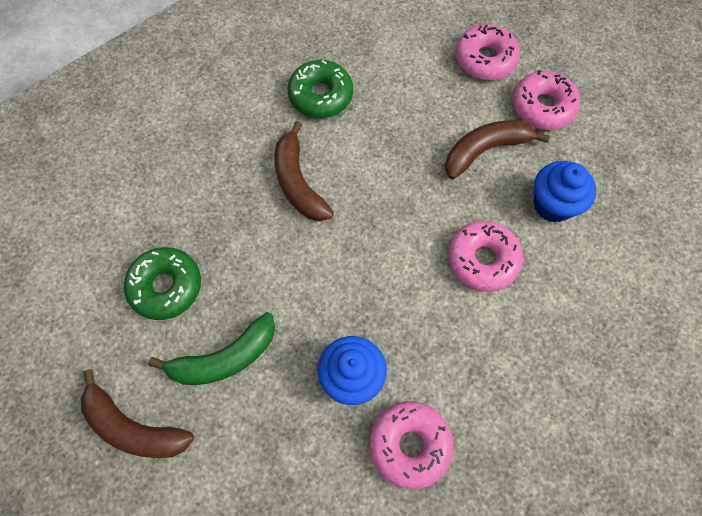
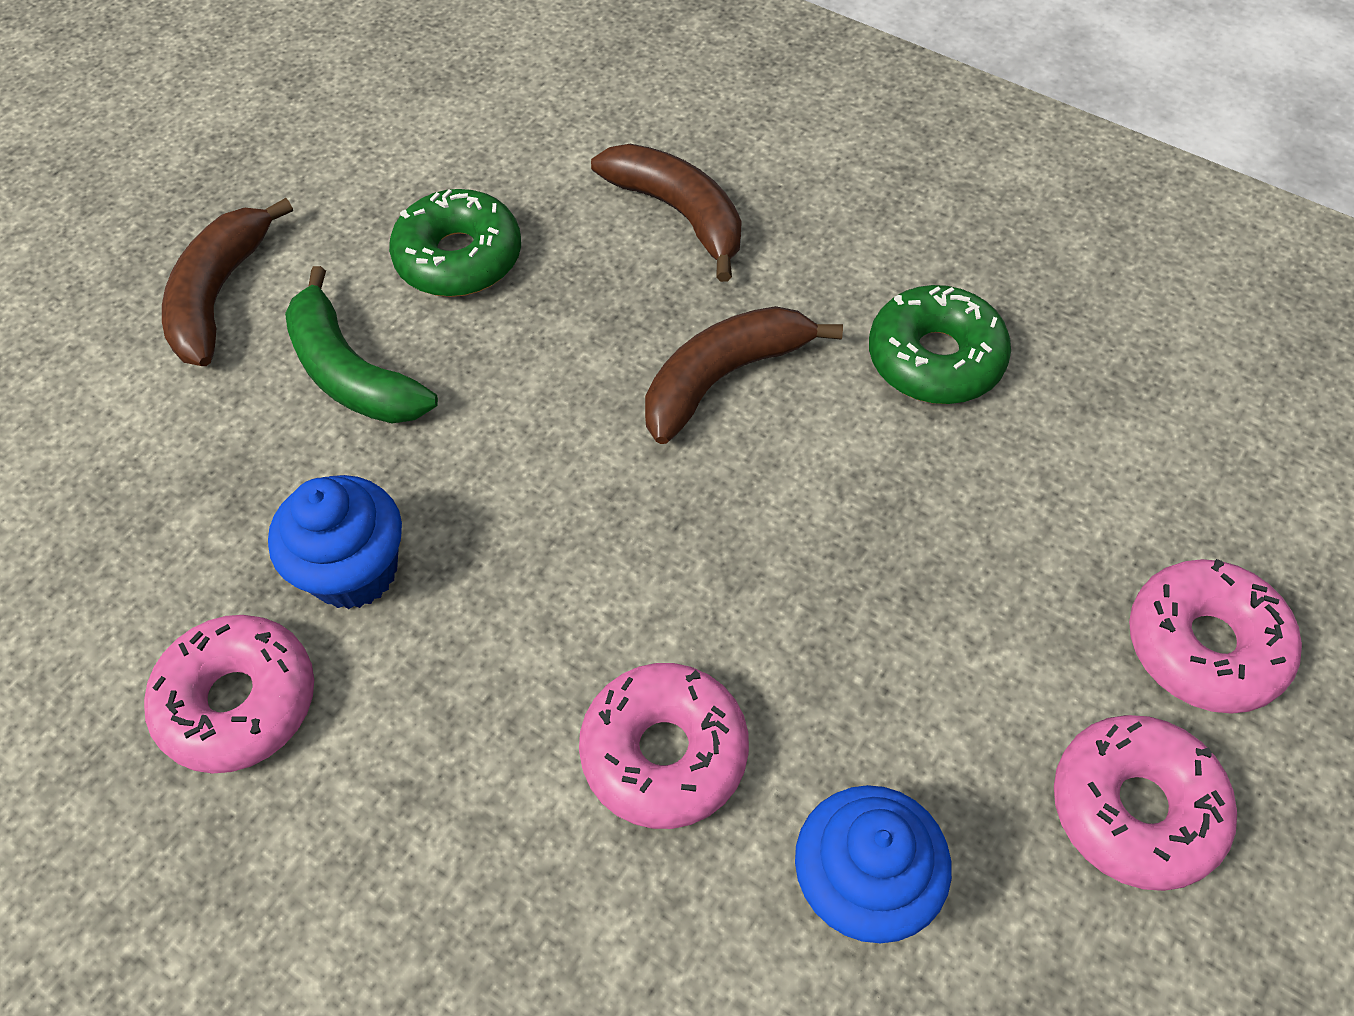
camera: 75 degrees right, 10 degrees down
(485, 150) = (946, 700): brown banana -> brown banana (679, 214)

